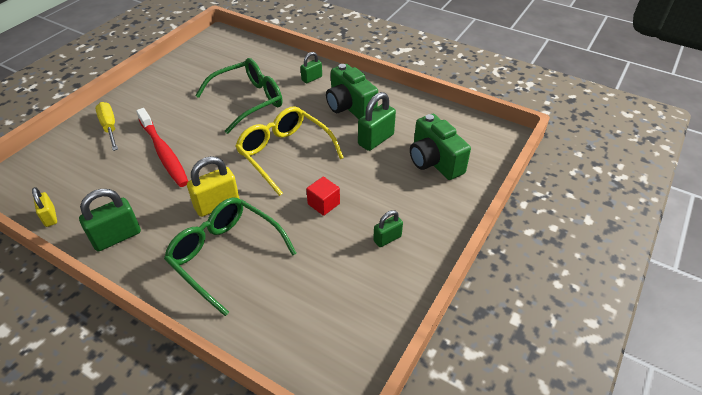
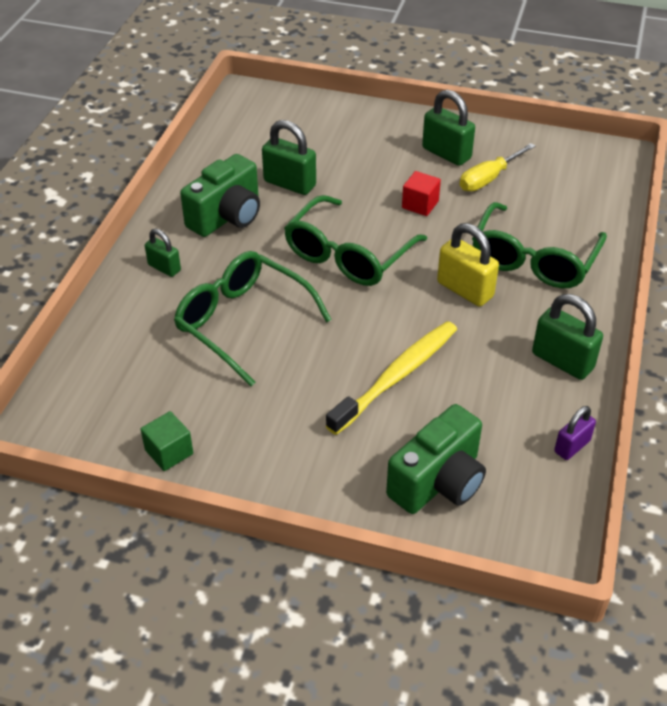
camera: 105 degrees left, 0 degrees up
(50, 217) = (572, 446): yellow padlock -> purple padlock
(109, 127) = (366, 469): yellow screwdriver -> yellow screwdriver (489, 178)
(163, 153) = (397, 376): red toothbrush -> yellow toothbrush
(174, 68) = (169, 452): none -> green cube
(285, 154) = (348, 254): yellow glasses -> green glasses
(387, 238) = (446, 153): green padlock -> green padlock, size x1.64
(434, 161) = (313, 136): green camera -> green camera (438, 482)

